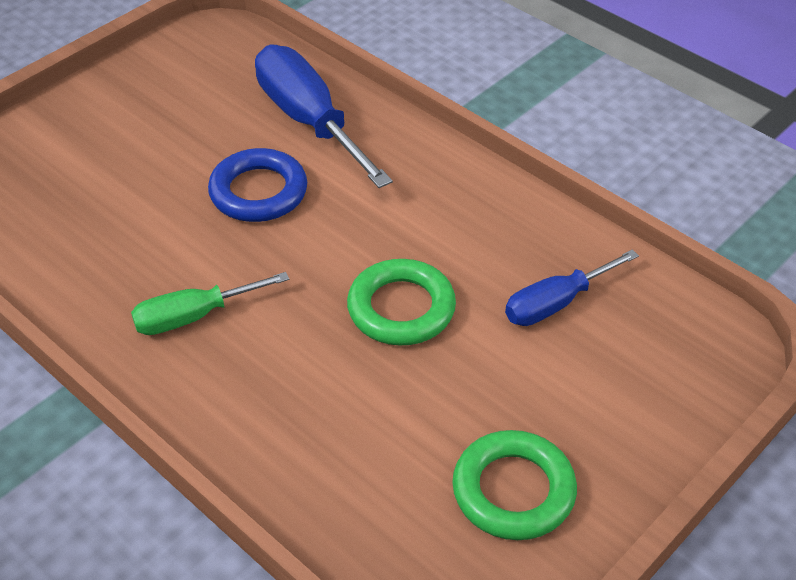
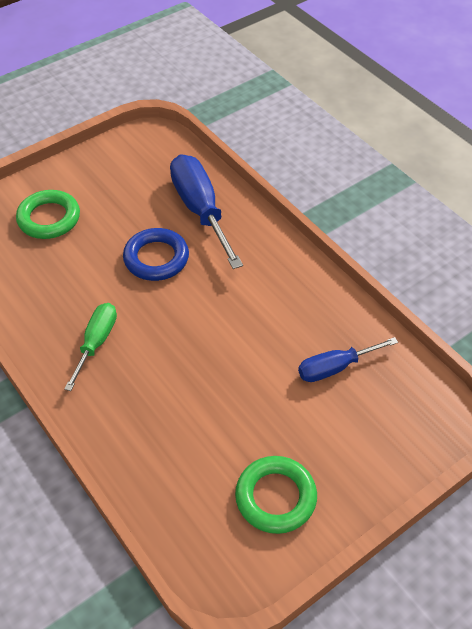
camera: 10 degrees right, 5 degrees up
(193, 316) = (96, 342): green screwdriver -> green screwdriver turned 120 degrees clockwise
(401, 308) = (231, 356): green ring -> green ring (49, 218)

